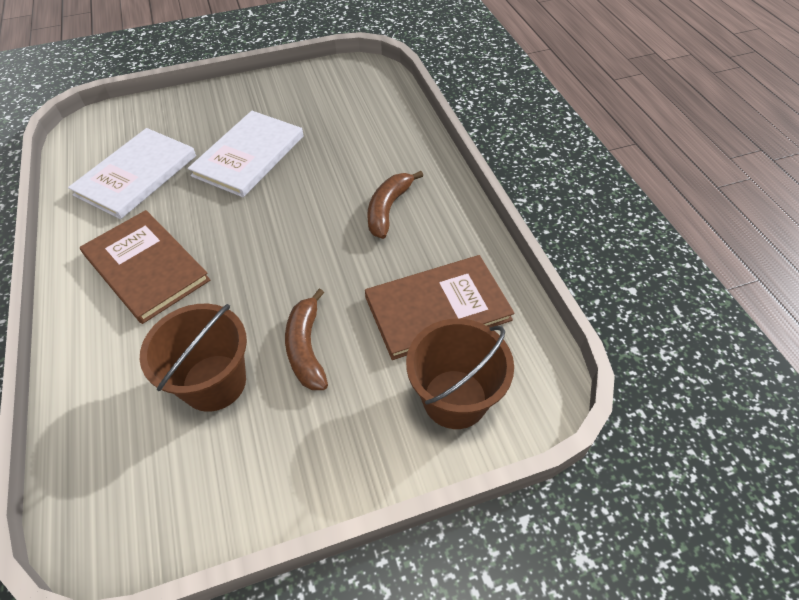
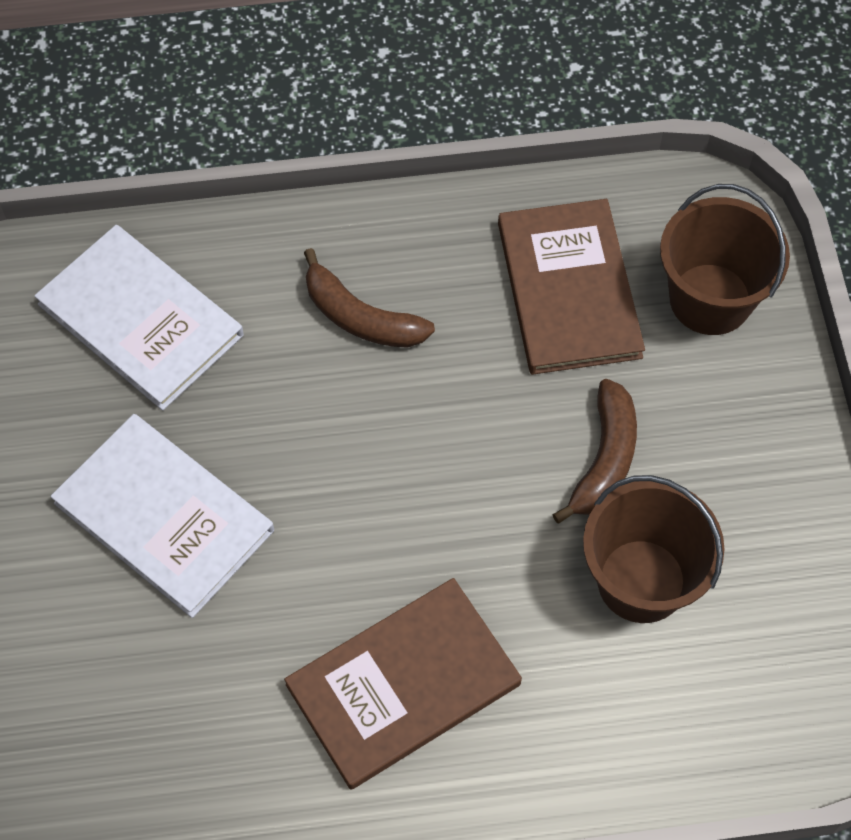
camera: 80 degrees left, 10 degrees up
(136, 175) = (160, 716): white book -> white book (141, 319)
(306, 348) = (604, 459): brown banana -> brown banana turned 75 degrees counterclockwise

